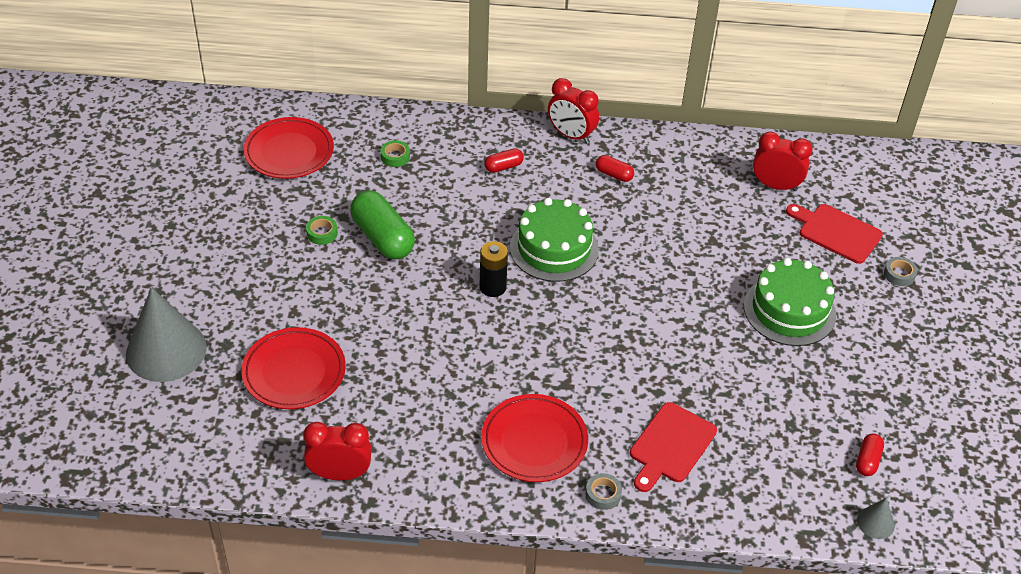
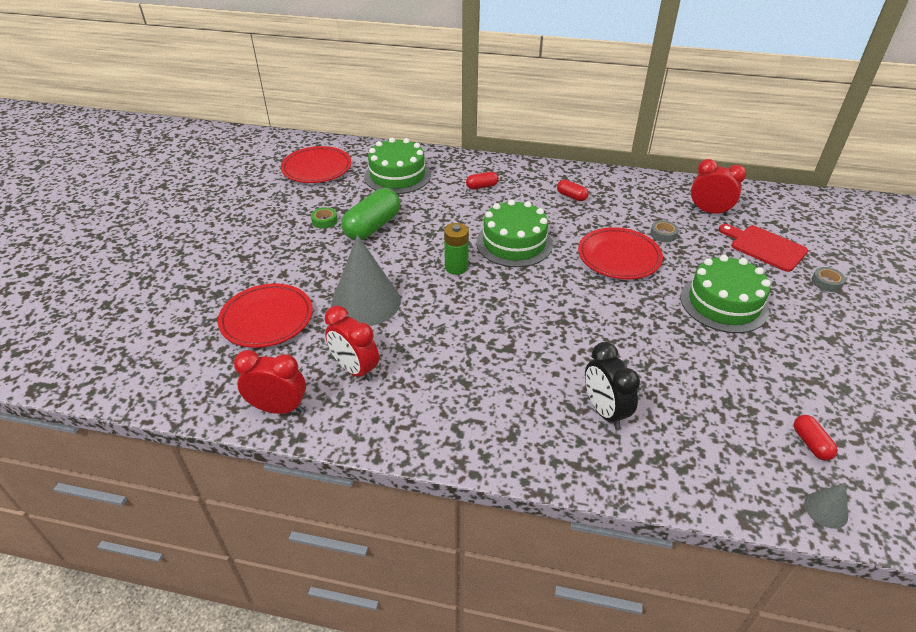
camera: 10 degrees right, 5 degrees down
(166, 350) = (166, 294): grey cone -> grey cone (366, 302)
(383, 238) = (373, 227): green capsule -> green capsule turned 60 degrees clockwise
(395, 157) = (397, 176): green tape -> green cake
(492, 287) = (456, 267): black battery -> green battery
(534, 442) = (470, 395): red plate -> red plate (619, 257)
(571, 135) = (540, 170): red clock -> red clock (355, 369)
(603, 494) = (531, 451): grey tape -> grey tape (663, 234)
(670, 446) = (604, 411): red cutting board -> black clock
(867, 460) = (810, 443): red capsule -> red capsule turned 45 degrees counterclockwise

